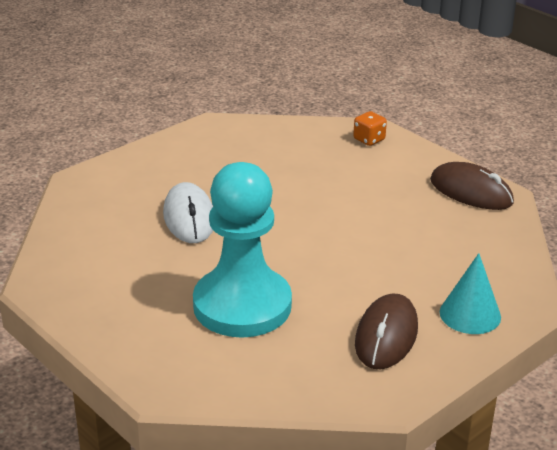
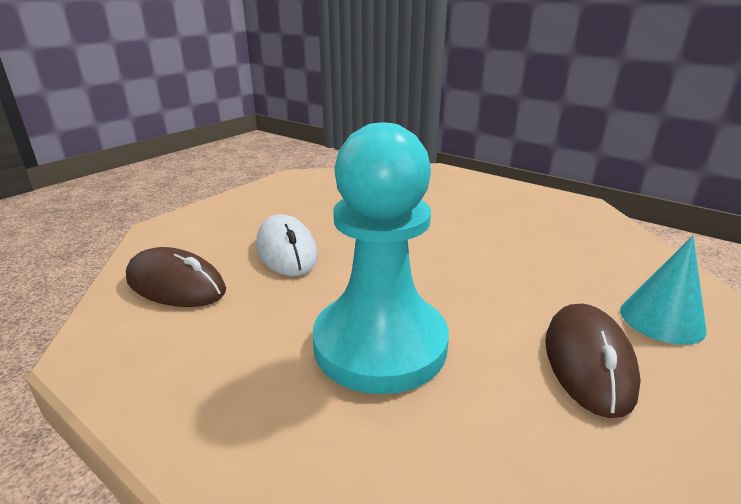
camera: 10 degrees left, 5 degrees down
(369, 140) = (437, 176): orange dice -> none
(471, 192) = (554, 204): brown mouse -> brown mouse (175, 285)

